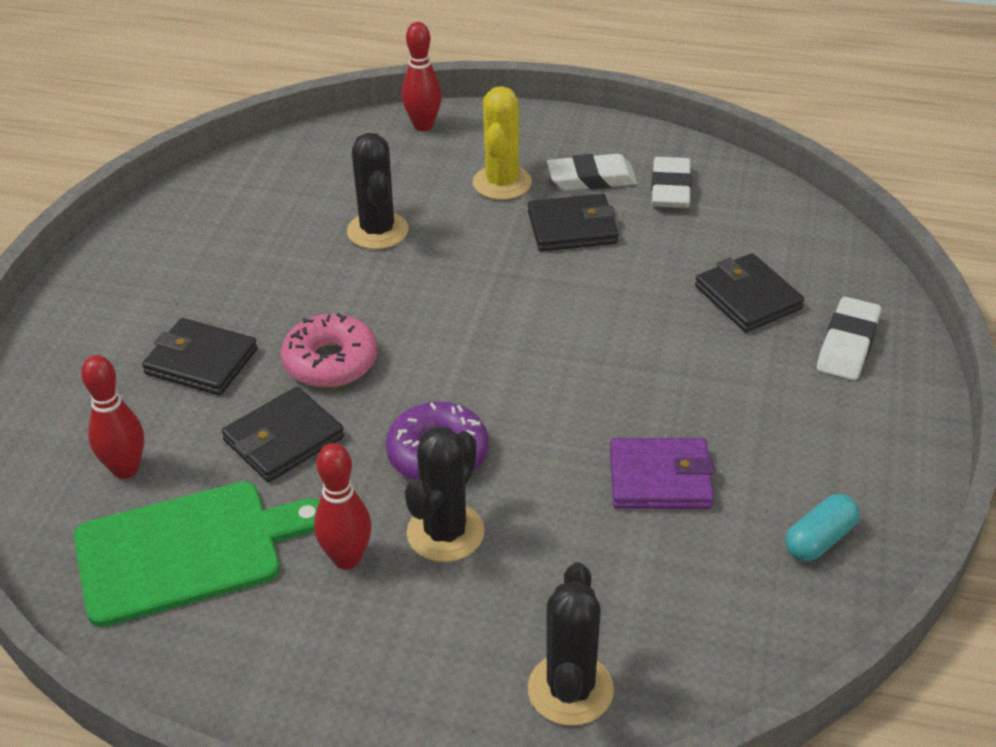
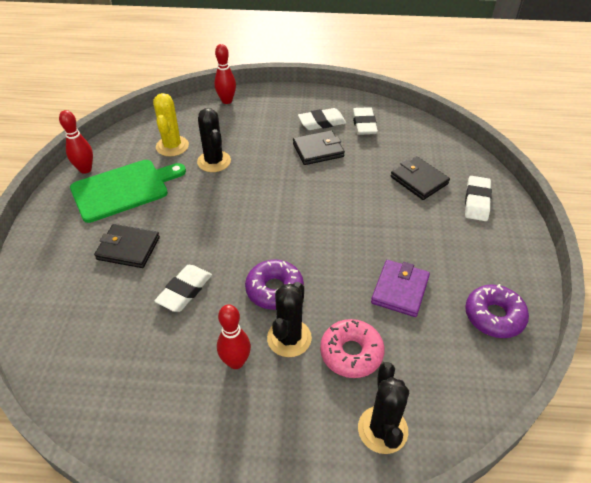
camera: 10 degrees left, 5 degrees up
(125, 469) = (94, 321): red bowling pin -> red bowling pin (85, 169)
(187, 551) = (140, 369): green cutting board -> green cutting board (124, 189)
(283, 439) = (184, 291): black wallet -> white eraser
(330, 362) = (203, 240): pink donut -> pink donut (351, 353)
(502, 183) = (275, 129): yellow cactus -> yellow cactus (172, 146)
(660, 478) = (400, 290): purple wallet -> purple wallet turned 60 degrees counterclockwise
(819, 540) = (494, 316): turquoise capsule -> purple donut

